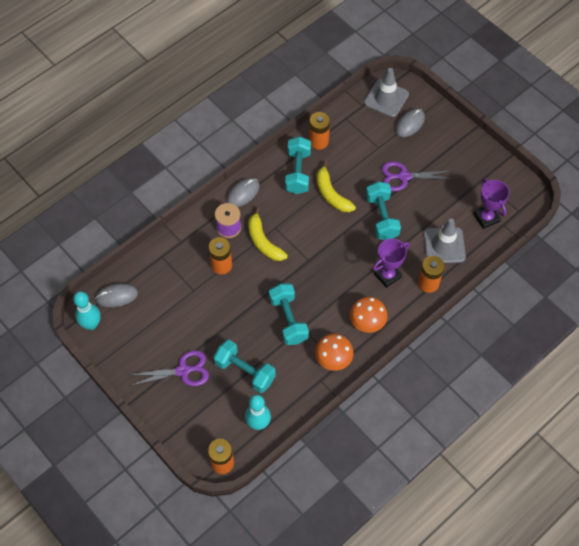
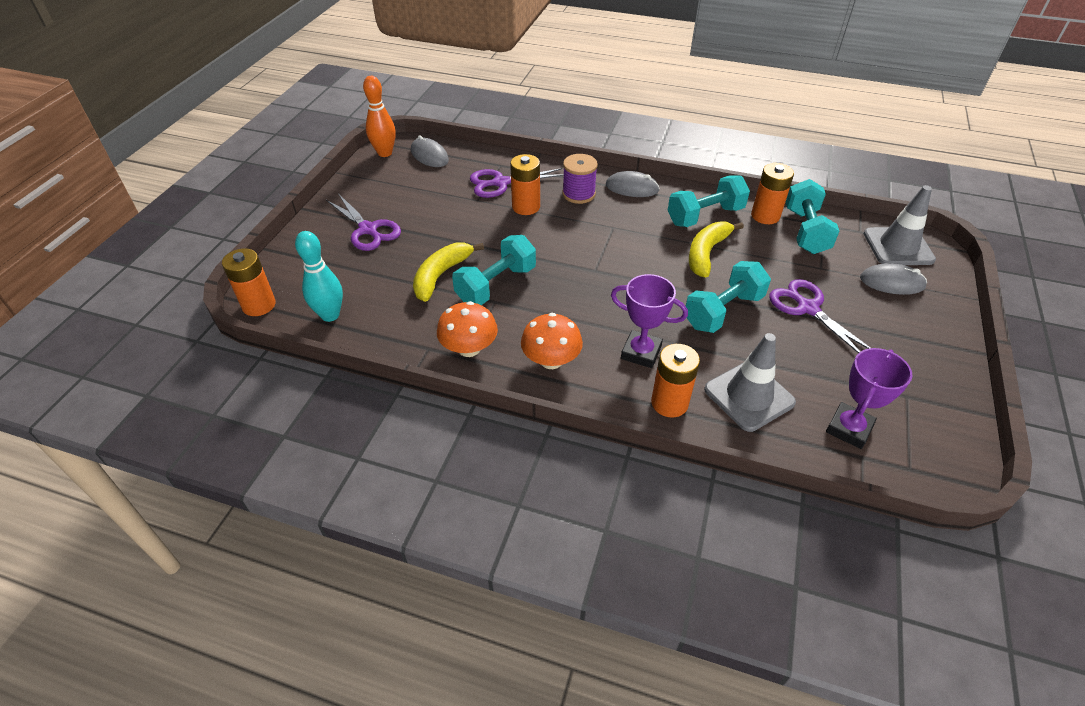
camera: 60 degrees right, 15 degrees down
(91, 324) = (385, 153): turquoise bowling pin -> orange bowling pin
(184, 266) = (501, 183): none -> purple scissors
(245, 371) = (397, 276): turquoise dumbbell -> turquoise dumbbell (805, 231)
(263, 241) = (586, 225): yellow banana -> yellow banana (441, 275)

